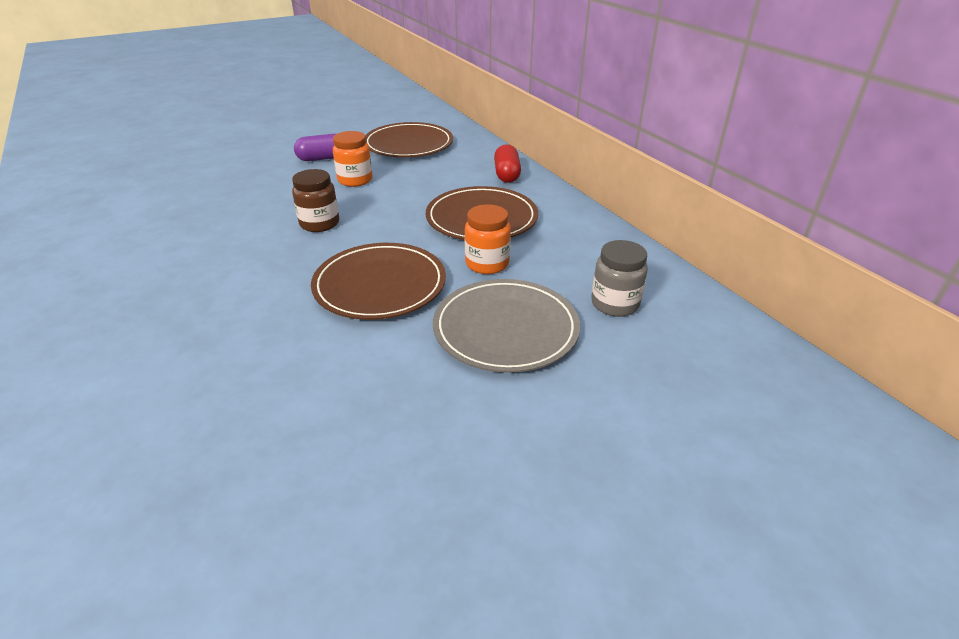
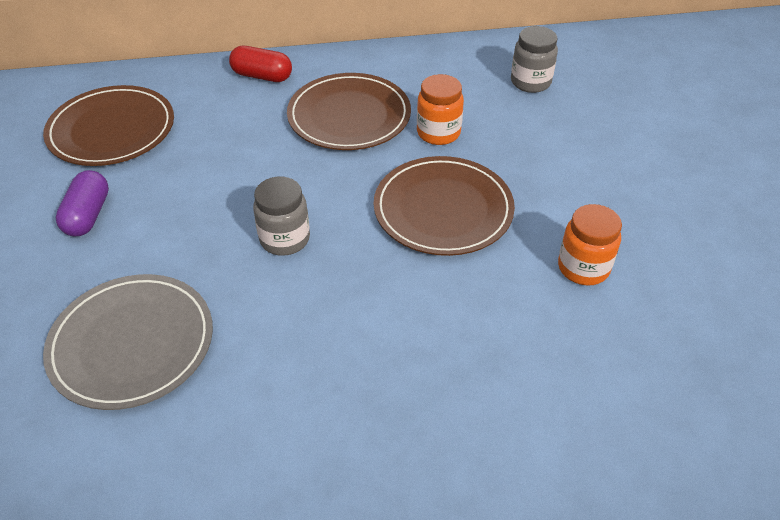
camera: 70 degrees left, 10 degrees up
(319, 224) = (285, 239): brown jar -> grey jar
(355, 180) = (185, 193): orange jar -> orange jar (583, 268)
(505, 329) = (543, 146): grey plate -> grey plate (132, 343)

